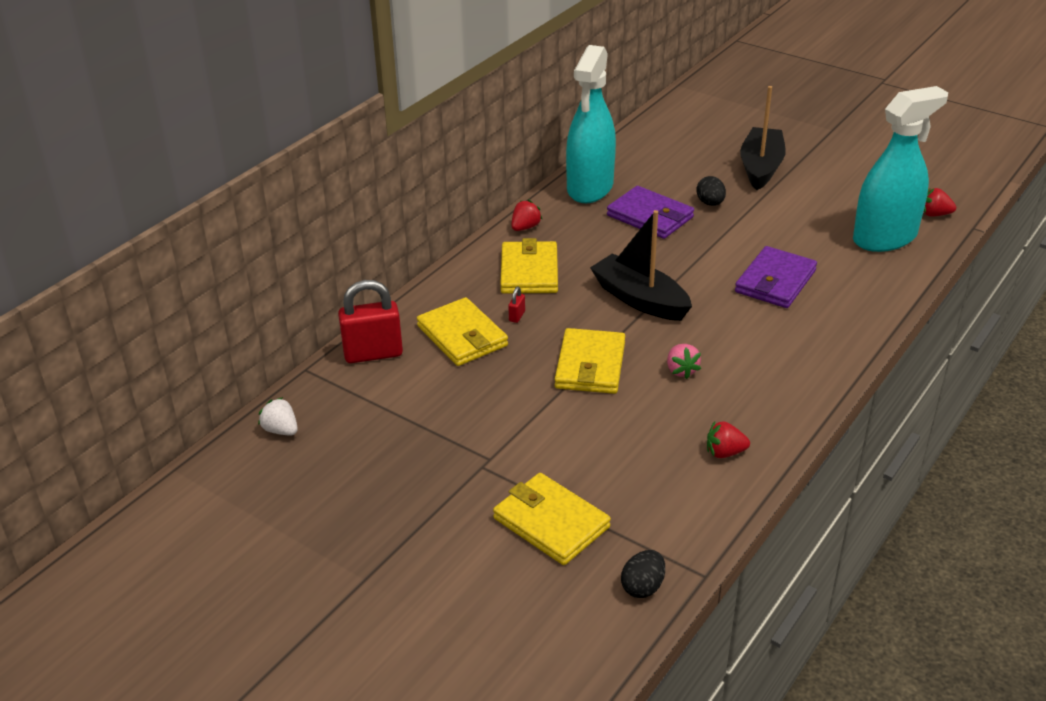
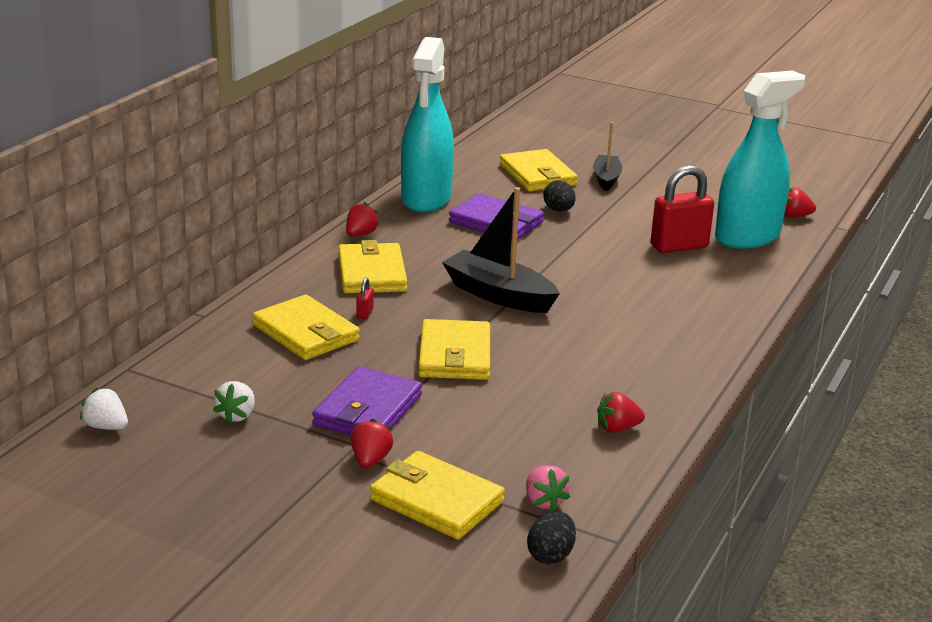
camera: 10 degrees left, 10 degrees down
(373, 354) = (205, 352): red padlock -> red padlock (679, 246)
(392, 423) = (237, 415): none -> white strawberry
(500, 476) = (370, 460): none -> red strawberry
(681, 370) = (556, 357): pink strawberry -> pink strawberry (544, 501)
(697, 162) = (537, 175): none -> yellow wallet
(761, 167) = (606, 179): black boat -> black boat, size x0.62
(775, 281) = (641, 276): purple wallet -> purple wallet (368, 410)

